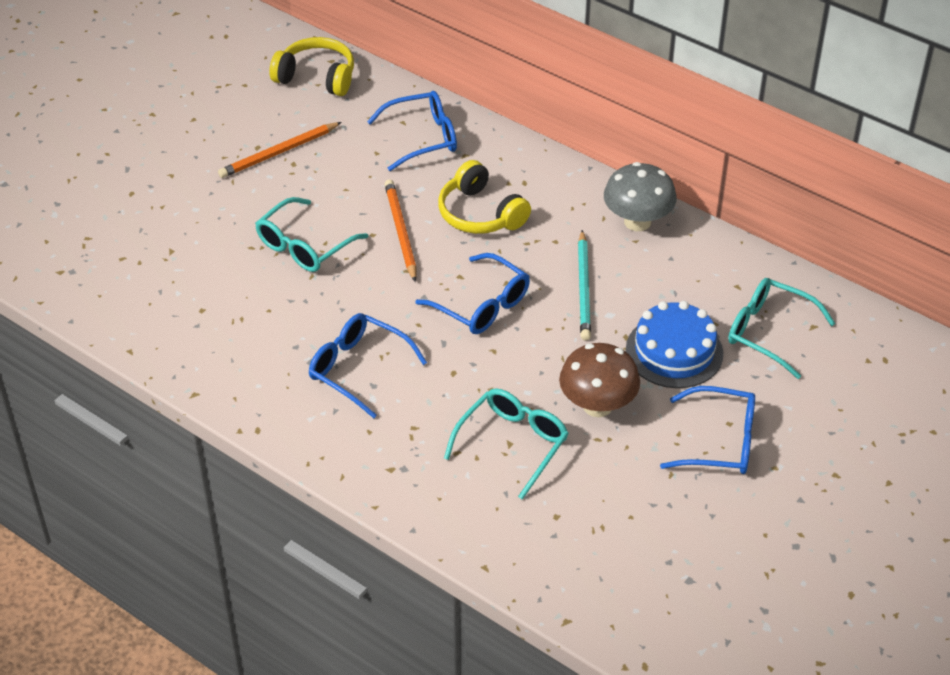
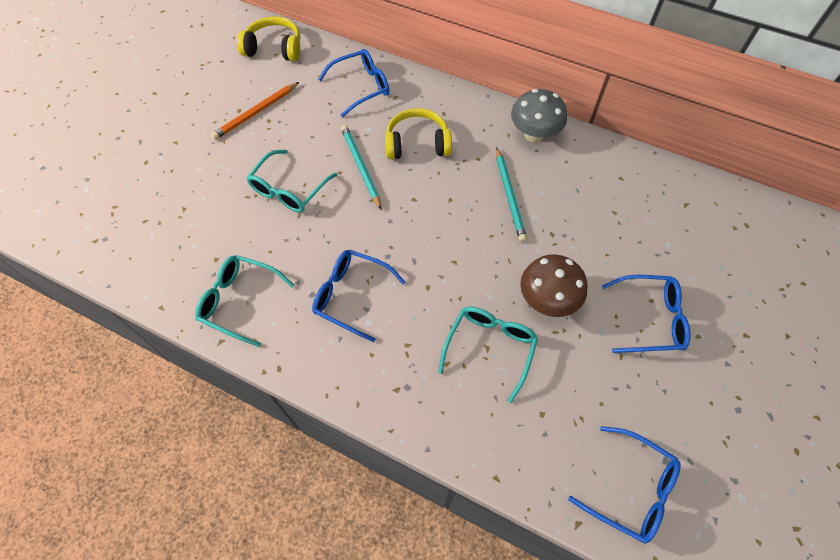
camera: 10 degrees left, 15 degrees up
(400, 232) = (360, 167): orange pencil -> turquoise pencil
(480, 214) = (417, 143): yellow headphones -> yellow headphones turned 135 degrees clockwise
(482, 305) = (436, 222): blue glasses -> blue glasses (631, 489)
(674, 351) = (591, 242): blue cake -> none
(769, 332) = (656, 214): turquoise glasses -> turquoise glasses (240, 301)

